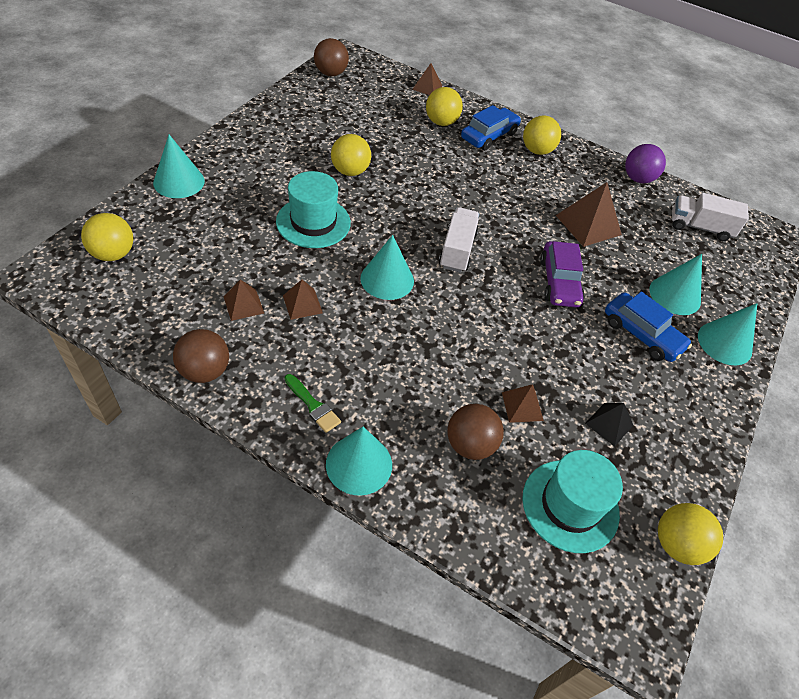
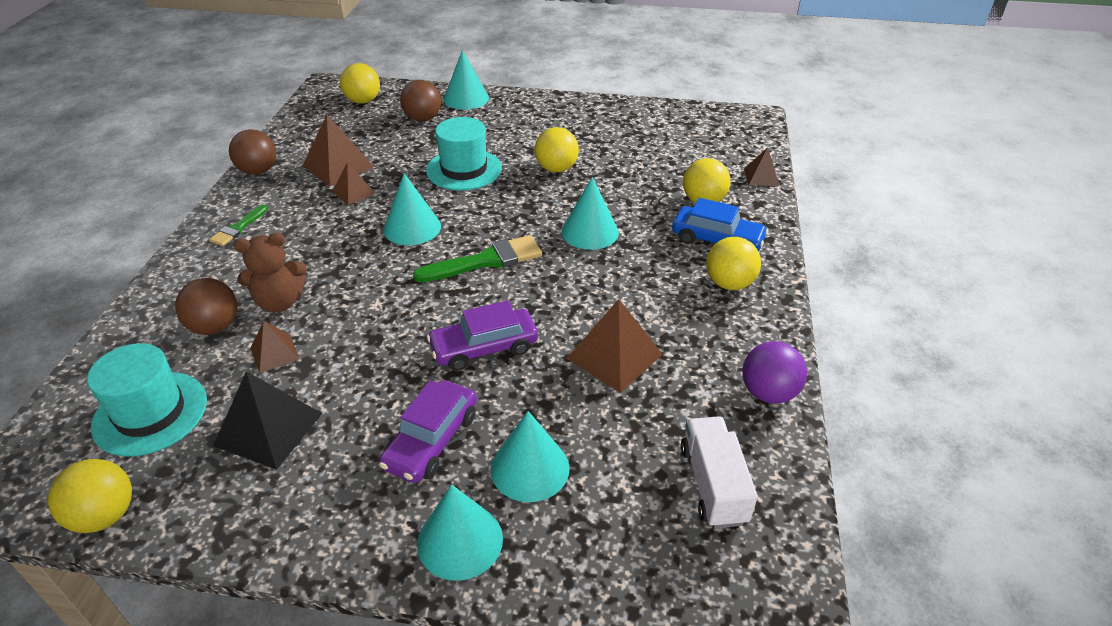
camera: 75 degrees right, 10 degrees down
(243, 304) = (338, 166): brown pyramid -> brown pyramid, size x1.72
(331, 73) = (707, 118): brown ball -> brown ball (423, 119)
(359, 464) = (180, 267): turquoise cone -> turquoise cone (590, 232)
(454, 391) = (280, 302): none -> brown teddy bear
(457, 250) = (486, 261): white truck -> green brush
(609, 424) = (268, 429): black pyramid -> black pyramid, size x1.72
(642, 334) = (431, 440): blue car -> purple car

